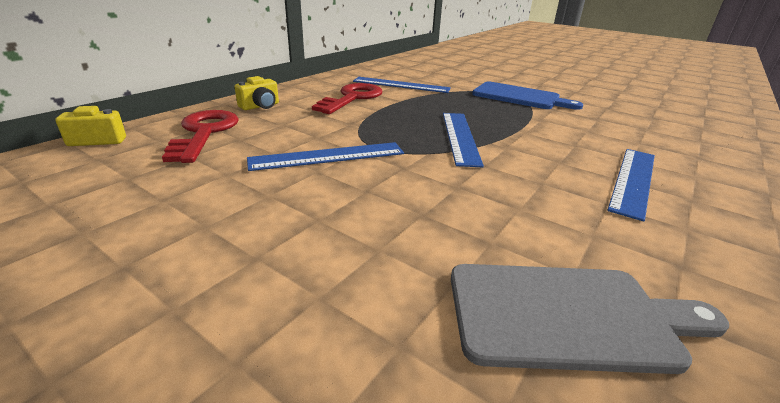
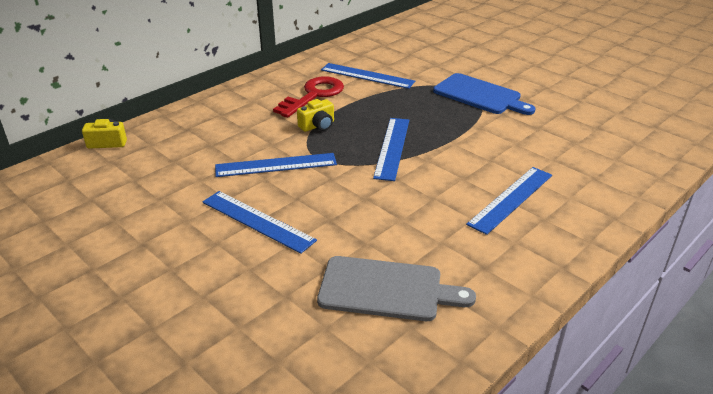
camera: 10 degrees right, 5 degrees up
(204, 133) = (184, 137): red key -> none
(260, 106) = (230, 106): yellow camera -> yellow camera (318, 126)
(317, 221) = (257, 221): none -> blue ruler

